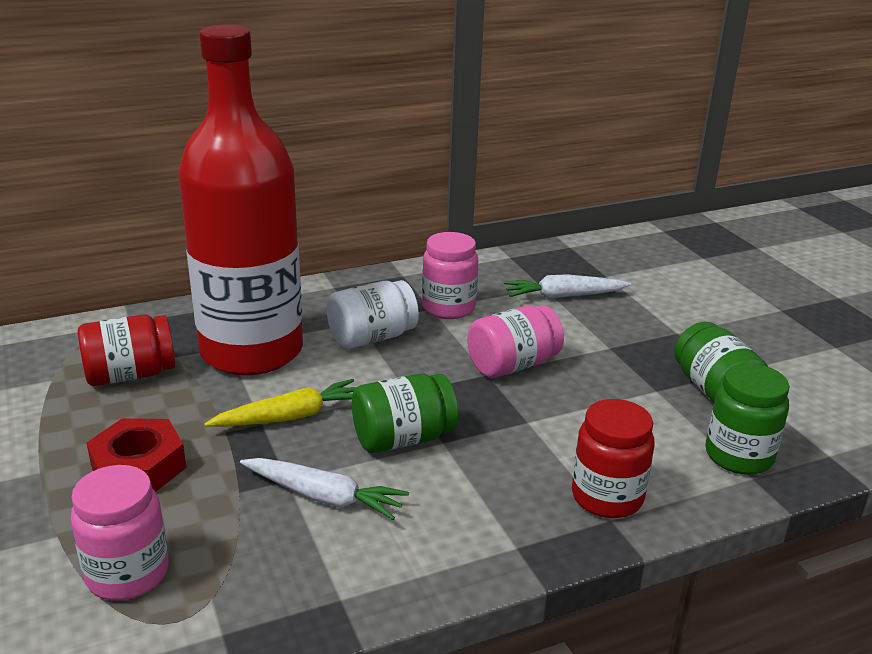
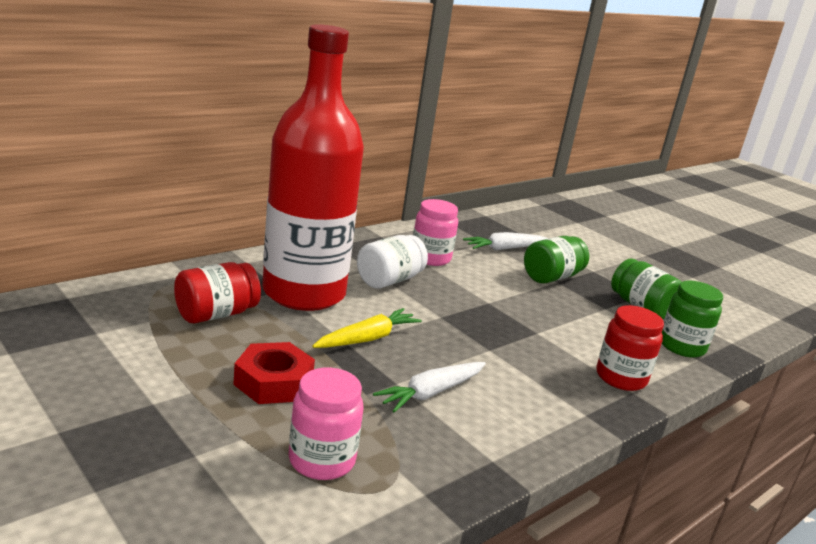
camera: 20 degrees left, 5 degrees down
(323, 497) = (431, 392): white carrot -> white carrot turned 135 degrees clockwise
(403, 439) = (460, 349): green jar -> green jar (551, 277)
(512, 365) = (502, 296): pink jar -> none

